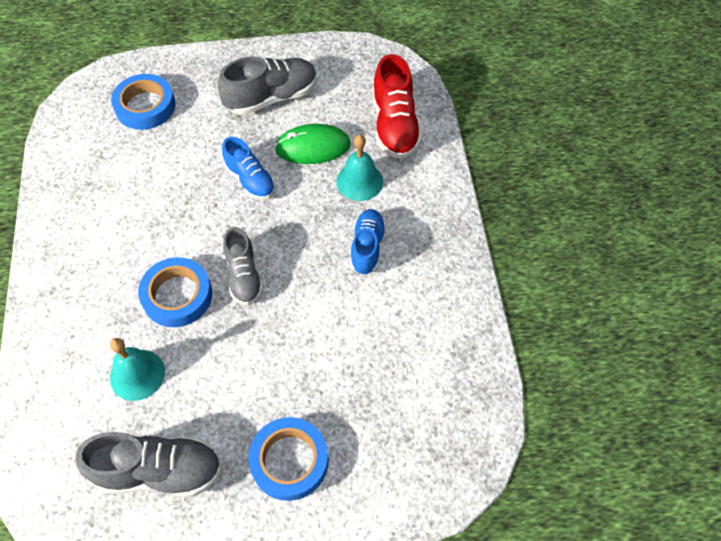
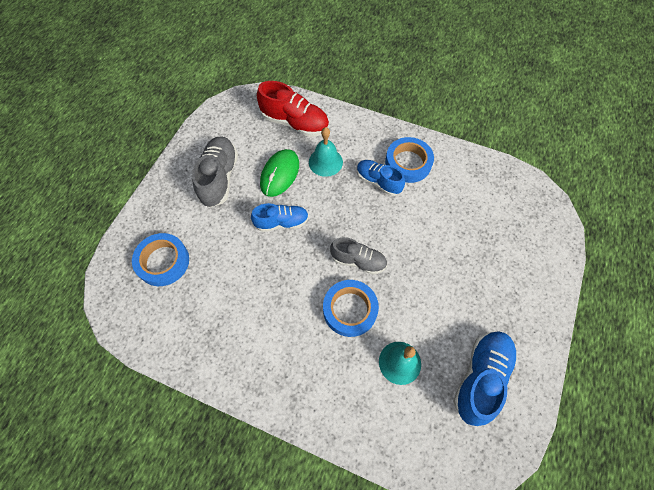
camera: 60 degrees left, 5 degrees up
(159, 472) = (480, 378): grey shoe -> blue shoe
(289, 461) = (506, 294): blue tape -> blue tape (408, 163)

